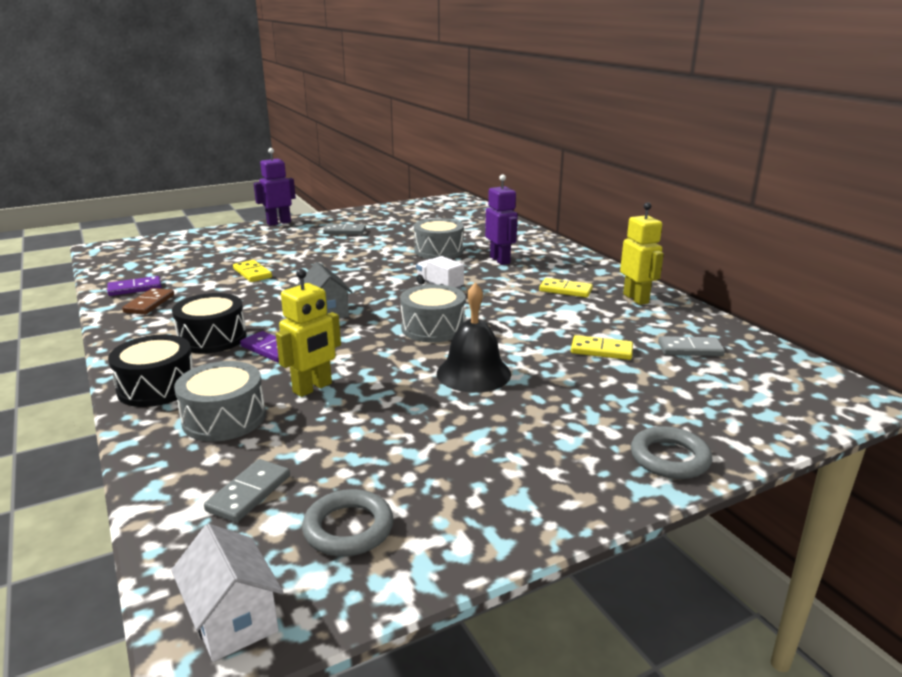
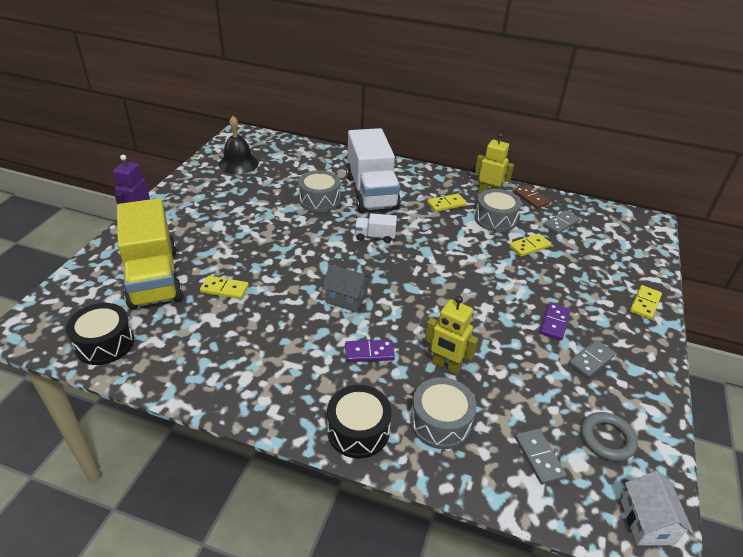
camera: 45 degrees left, 15 degrees up
(135, 288) = (155, 358): purple domino -> purple domino (554, 323)
(149, 304) = (201, 366): brown domino -> brown domino (531, 198)
(212, 338) = (314, 367): black drum -> black drum (104, 343)
(223, 251) = (153, 277): none -> yellow truck
(233, 619) = (647, 522): white house -> white house turned 75 degrees clockwise
(313, 388) = (446, 366): yellow robot -> yellow robot turned 120 degrees clockwise
(344, 231) = (215, 208): grey domino -> grey domino (591, 360)
(433, 328) = (429, 276): grey drum -> grey drum (495, 219)
(473, 373) = (502, 300): black bell -> black bell (238, 163)
(500, 260) = (371, 192): purple robot -> white truck
(669, 458) = (645, 304): grey ring -> yellow domino

